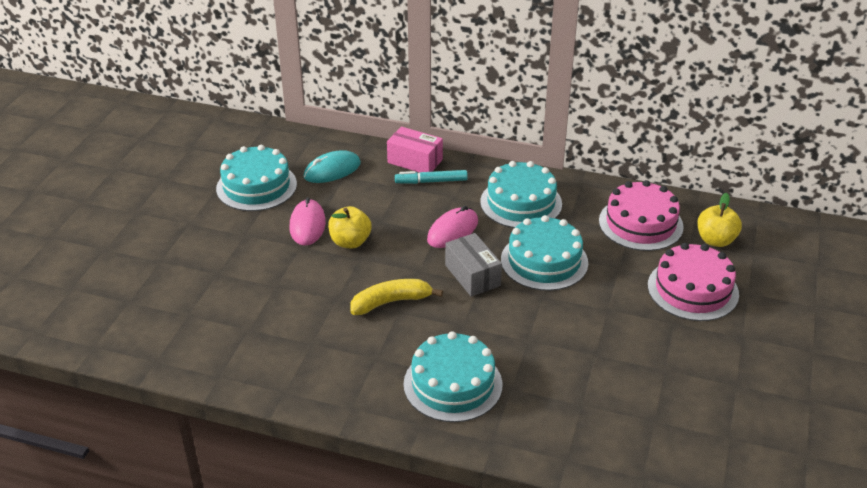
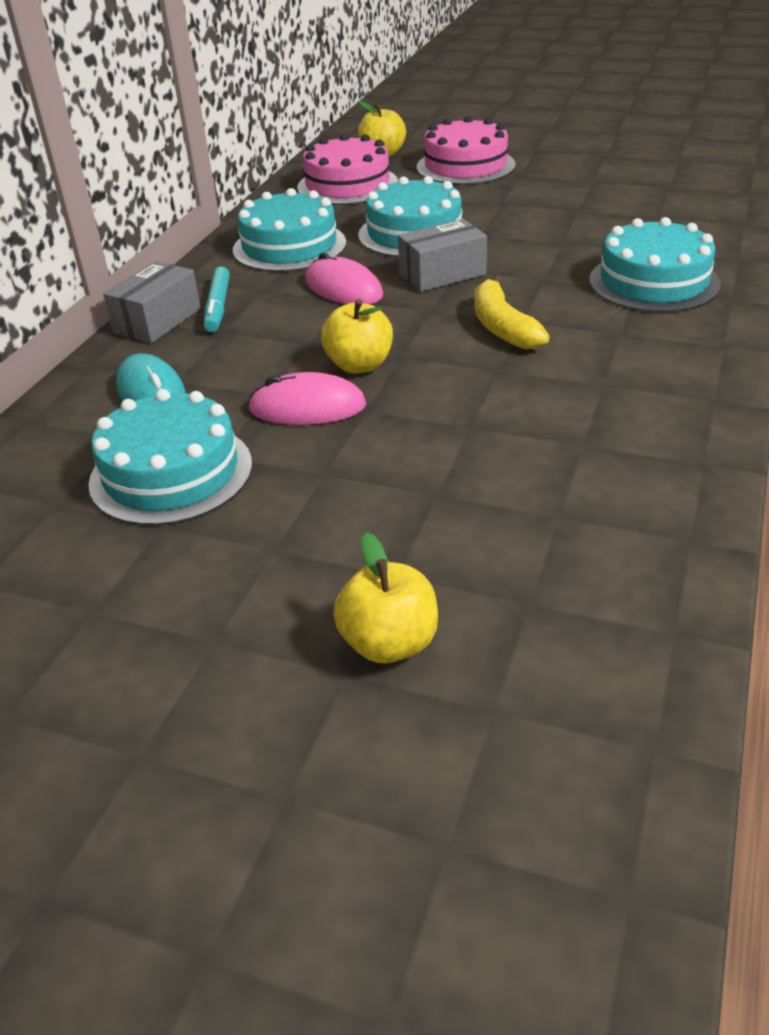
camera: 85 degrees left, 0 degrees up
(117, 259) = (389, 643): none -> yellow apple
(415, 161) = (157, 321): pink box -> grey box

